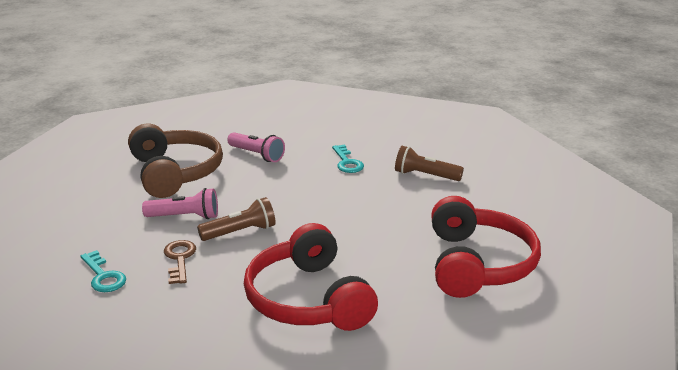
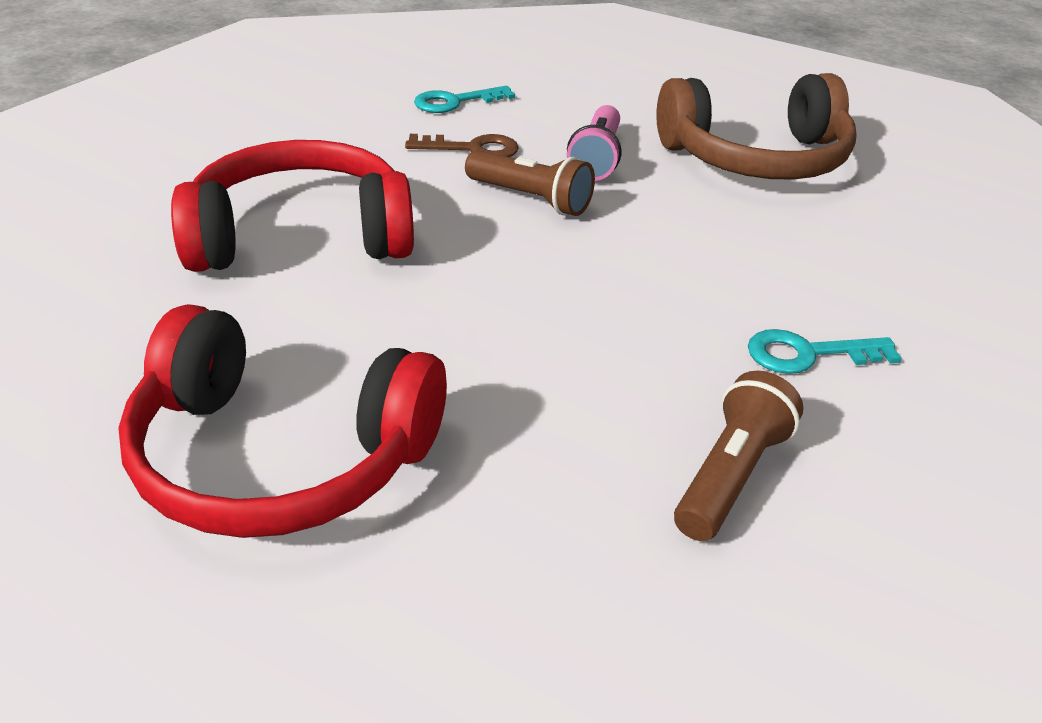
camera: 100 degrees right, 10 degrees up
(240, 232) = (531, 199): brown flashlight -> brown flashlight turned 45 degrees counterclockwise
(257, 155) = (838, 241): pink flashlight -> none

